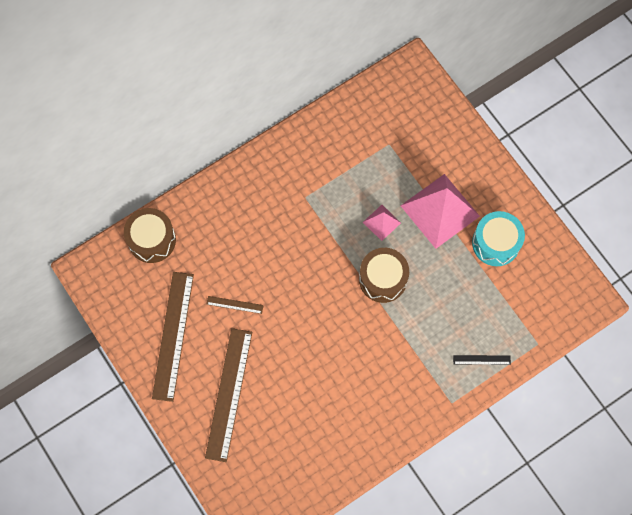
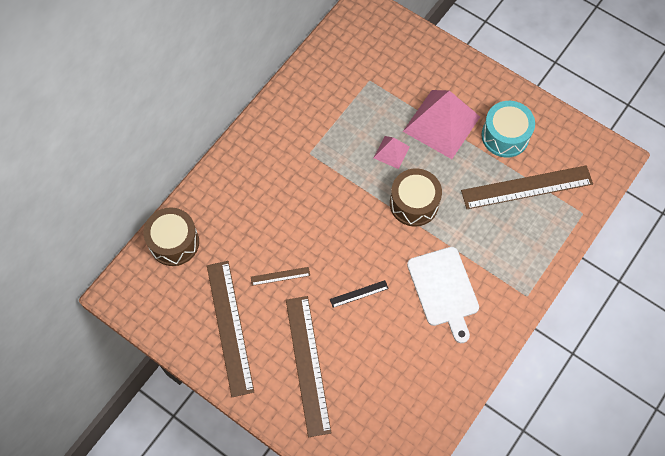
camera: 20 degrees left, 5 degrees down
(377, 370) = (443, 290): none -> white cutting board
(481, 360) = (538, 246): black ruler -> black ruler (359, 294)
(495, 301) = (527, 187): none -> brown ruler

